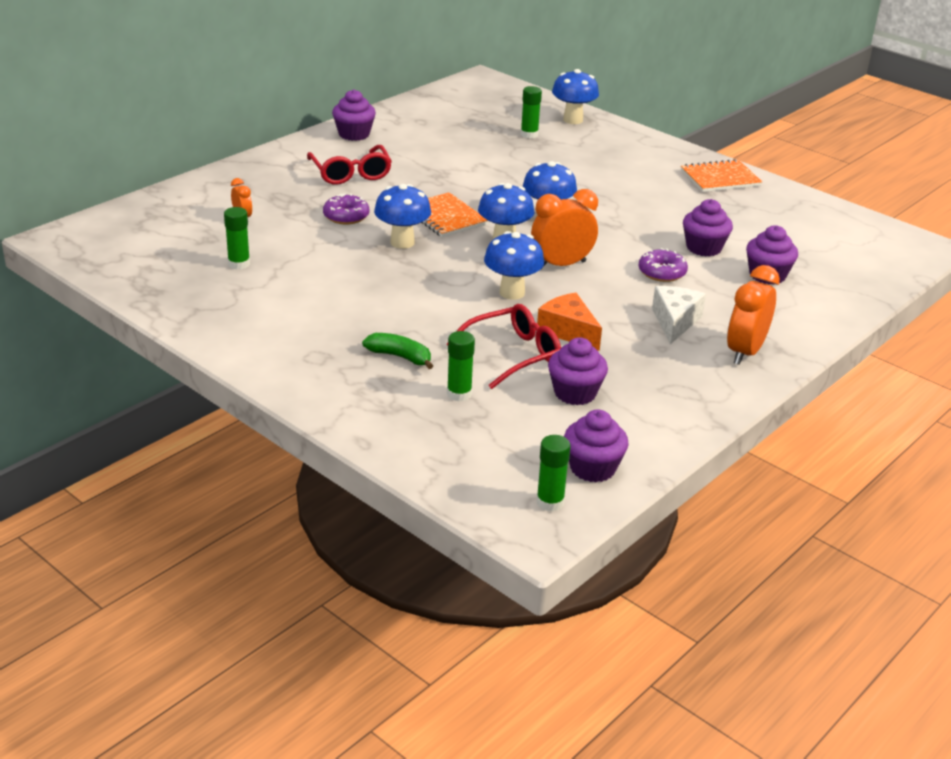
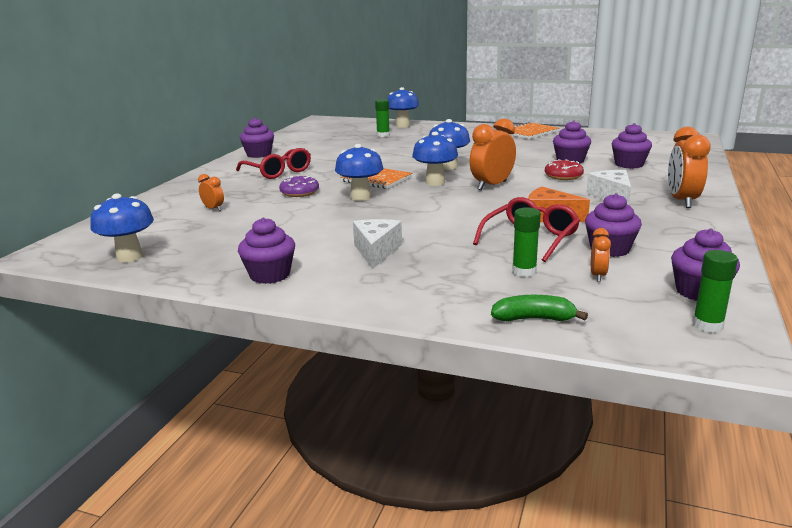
camera: 20 degrees left, 10 degrees down
(231, 326) = (270, 275): none -> purple cupcake
(239, 264) = (237, 235): green glue stick -> none
(348, 326) = (376, 251): none -> white cheese
(400, 357) = (444, 260): green banana -> green banana (534, 319)
(512, 293) = (478, 206): blue mushroom -> blue mushroom (129, 257)
(522, 420) = (598, 275): none -> orange clock
(662, 272) = (563, 176): purple donut -> red donut

